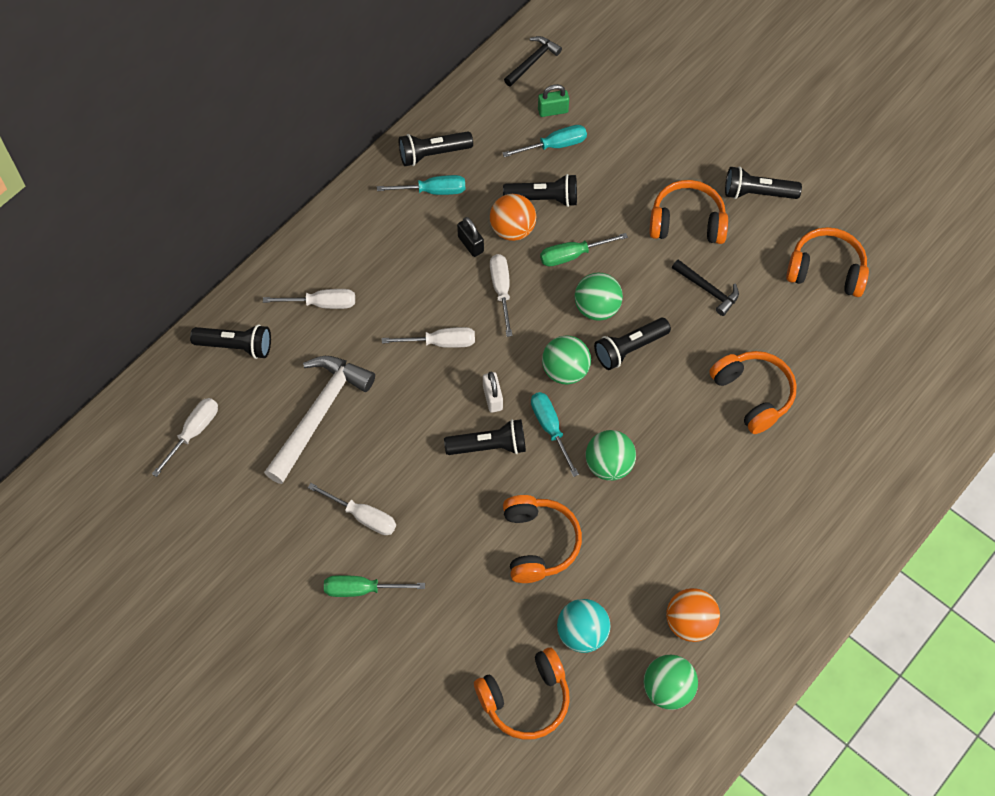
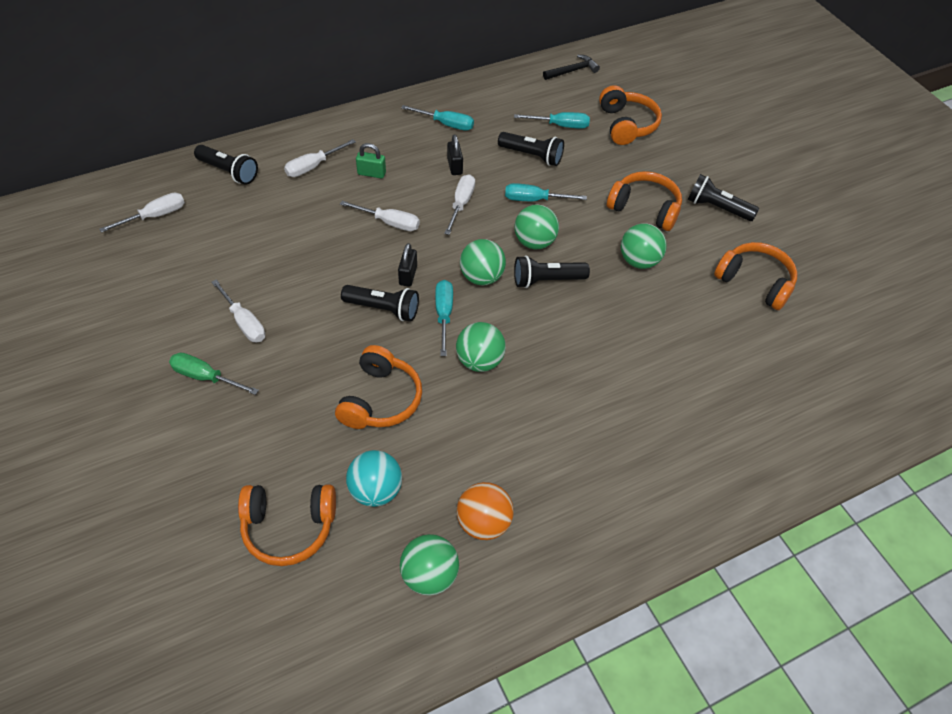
camera: 20 degrees right, 10 degrees down
(319, 414) = (259, 238): white hammer -> none
(322, 303) = (313, 166): white screwdriver -> white screwdriver turned 120 degrees clockwise
(433, 154) = (460, 102): black flashlight -> none
(492, 398) = (408, 275): white padlock -> black padlock
(512, 229) = (494, 167): orange ball -> none
(553, 110) = (571, 104): green padlock -> green padlock (371, 173)
(572, 255) = (534, 200): green screwdriver -> turquoise screwdriver
(707, 290) = (639, 261): black hammer -> green ball
(753, 394) = (642, 353): orange headphones -> orange headphones (627, 125)

